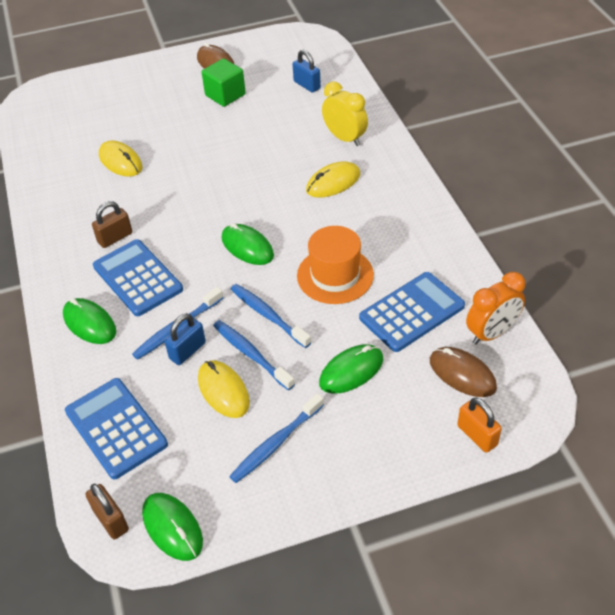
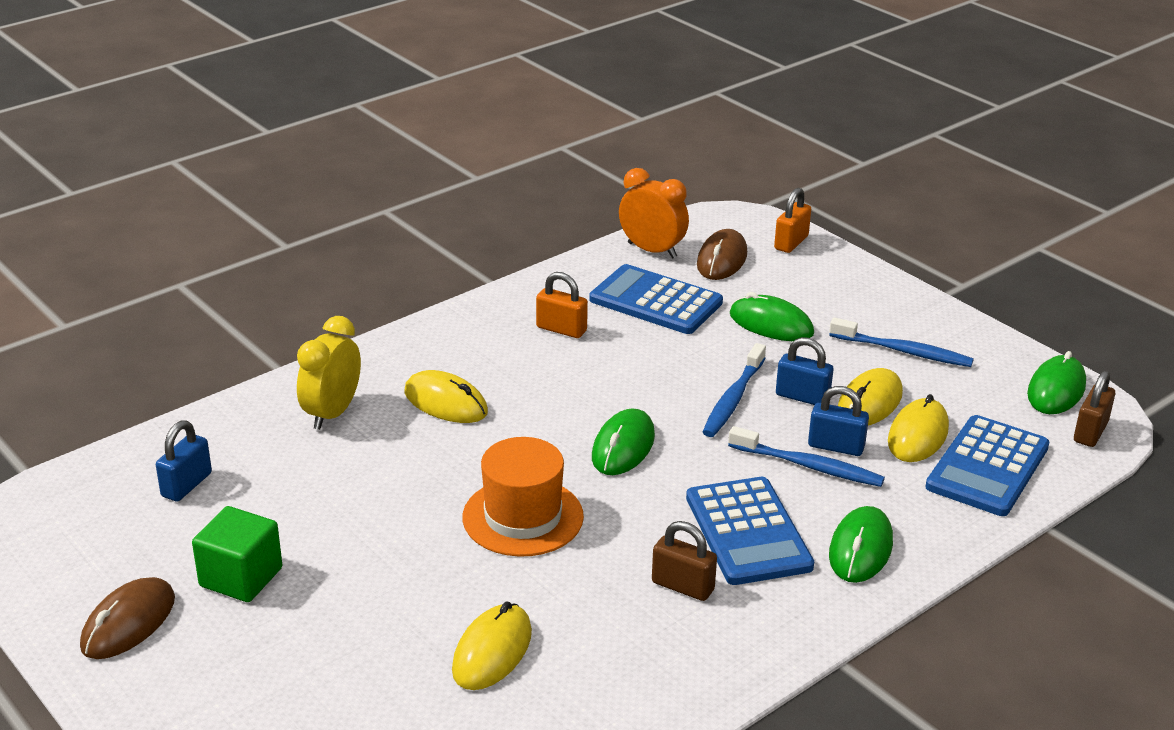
camera: 115 degrees left, 15 degrees down
(137, 278) = (748, 532): blue calculator -> blue calculator turned 45 degrees counterclockwise
(172, 403) = (917, 435): none -> yellow mouse
(251, 354) = (802, 397): blue toothbrush -> blue padlock
(335, 275) = (631, 364): orange hat -> orange hat (523, 517)
(394, 251) = (561, 329): none -> orange padlock

